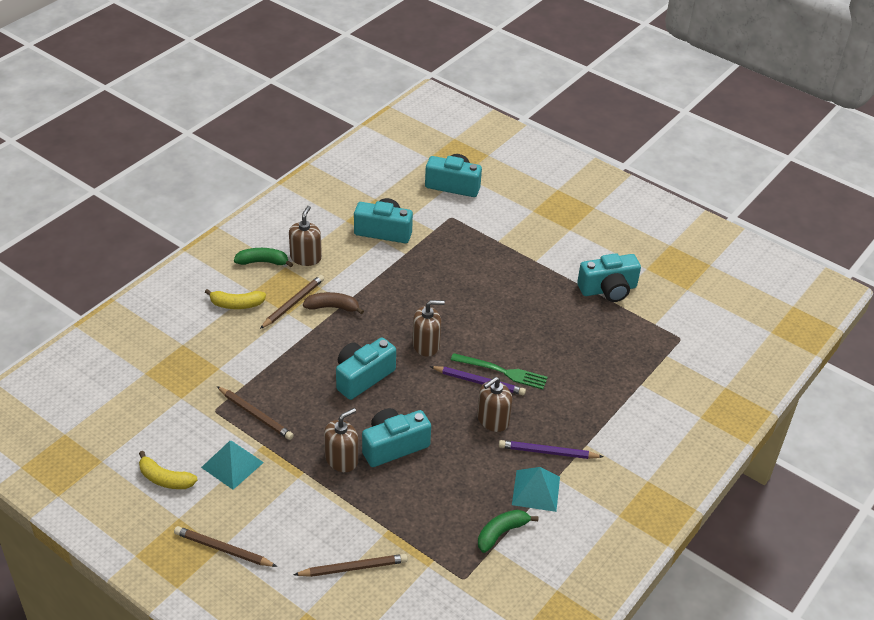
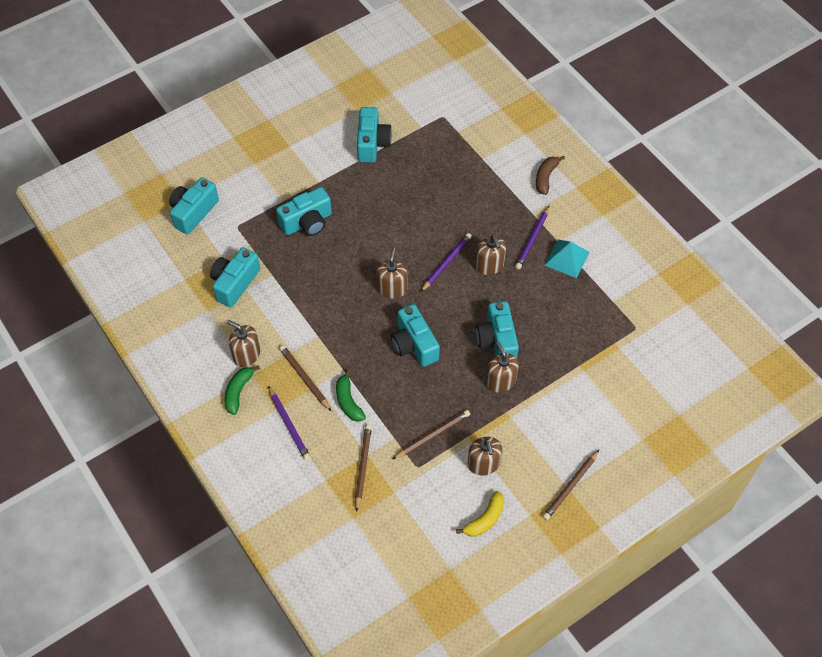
camera: 70 degrees left, 15 degrees up
(232, 465) = (483, 464): turquoise pyramid -> brown soap dispenser
(236, 304) = (289, 425): yellow banana -> purple pencil
(332, 307) = (321, 348): brown banana -> brown banana (545, 177)
(353, 568) = (609, 397): brown pencil -> brown pencil (363, 466)
(480, 264) = (307, 222): none -> turquoise camera
(501, 533) = (601, 292): green banana -> green banana (348, 401)
(502, 372) = (440, 244): green fork -> none

